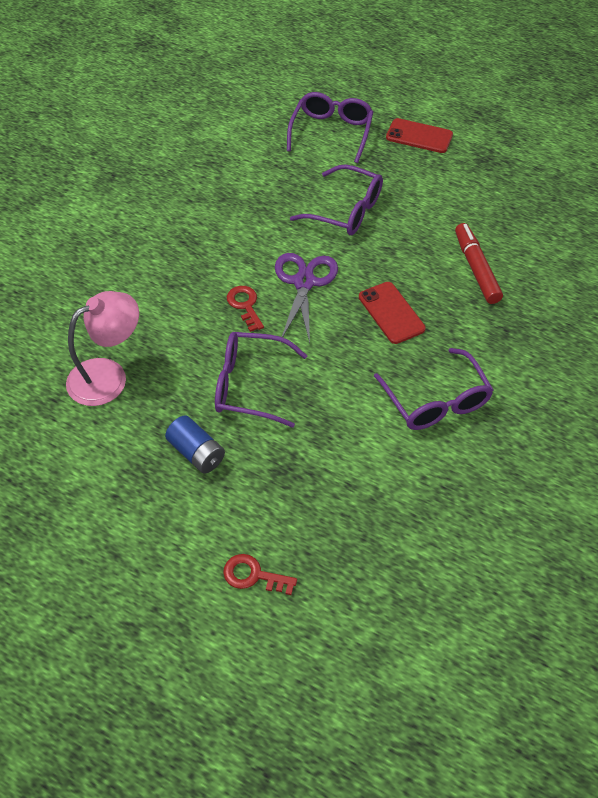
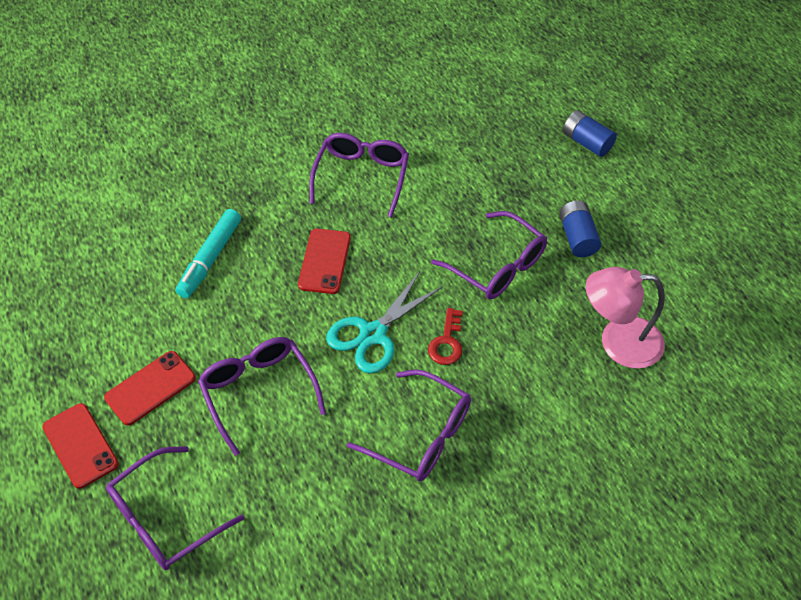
camera: 145 degrees left, 0 degrees up
(216, 241) = (420, 435): none -> purple glasses
(253, 575) = (586, 142): red key -> blue battery
(304, 282) = (373, 334): purple scissors -> turquoise scissors
(416, 179) = (150, 388): none -> red phone
(476, 268) = (210, 258): red marker -> turquoise marker

